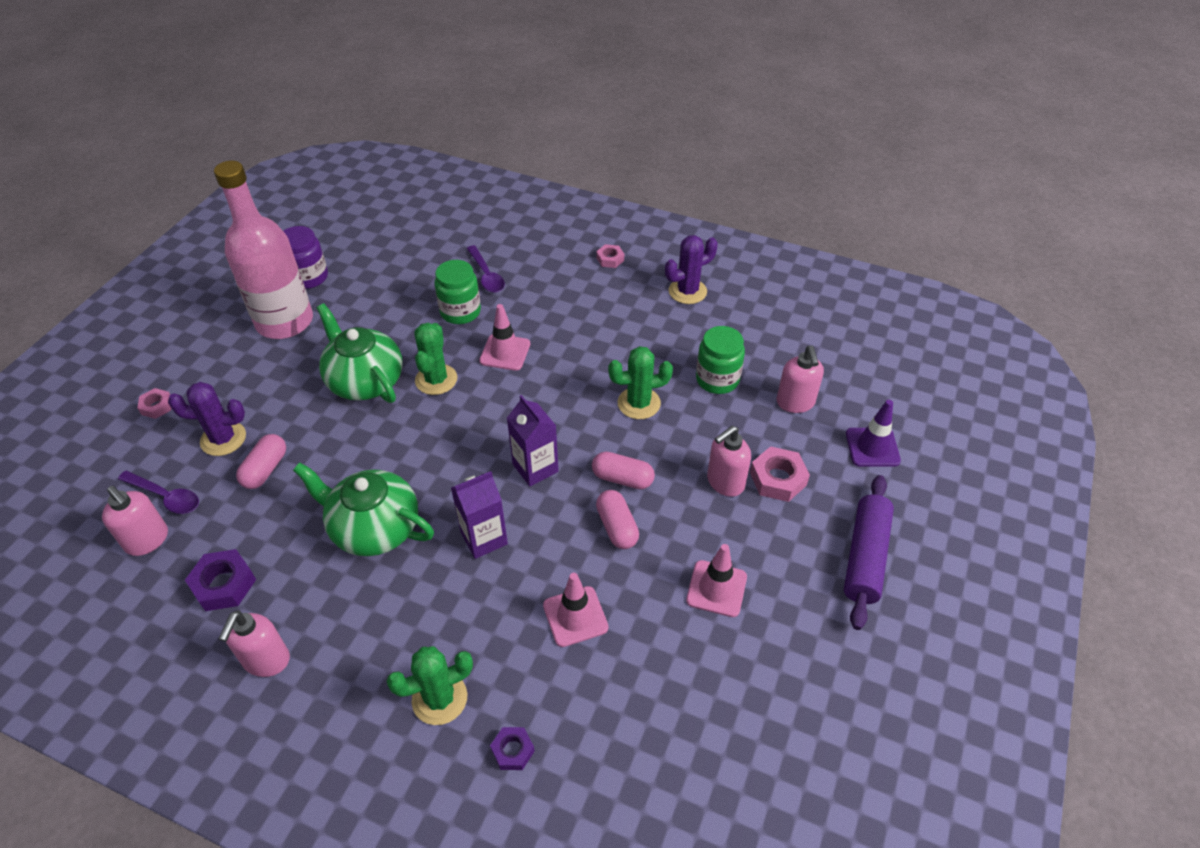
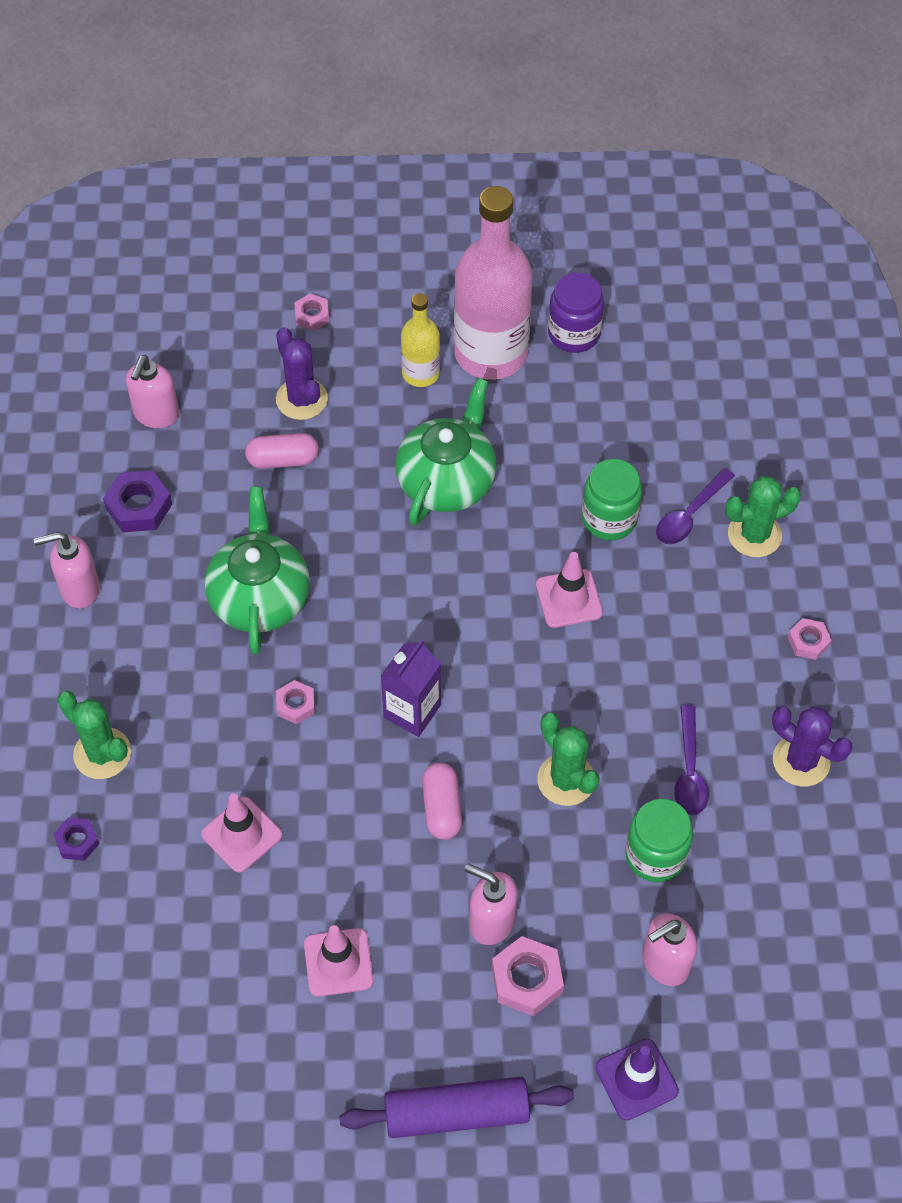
camera: 65 degrees right, 10 degrees up
(166, 497) = (210, 396): purple spoon -> purple spoon (689, 770)
(266, 363) = (420, 373): none -> yellow bottle
(436, 379) = (487, 549): green cactus -> green cactus (754, 535)
(484, 538) = (295, 705): purple carton -> pink nut
(617, 527) = (372, 829): pink capsule -> none

